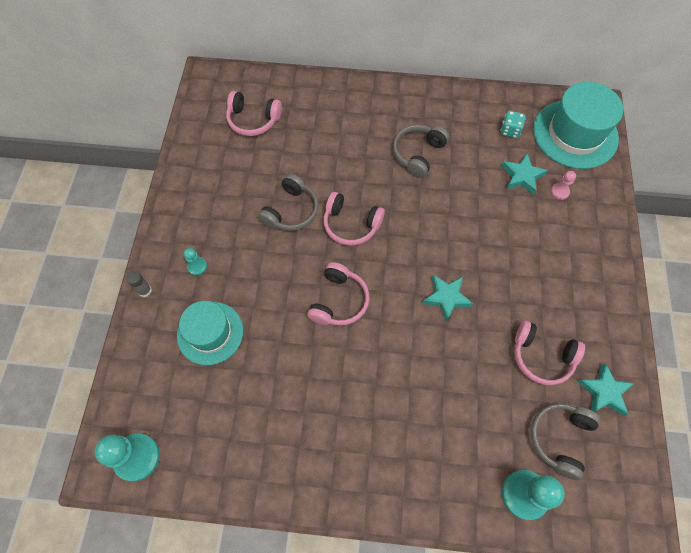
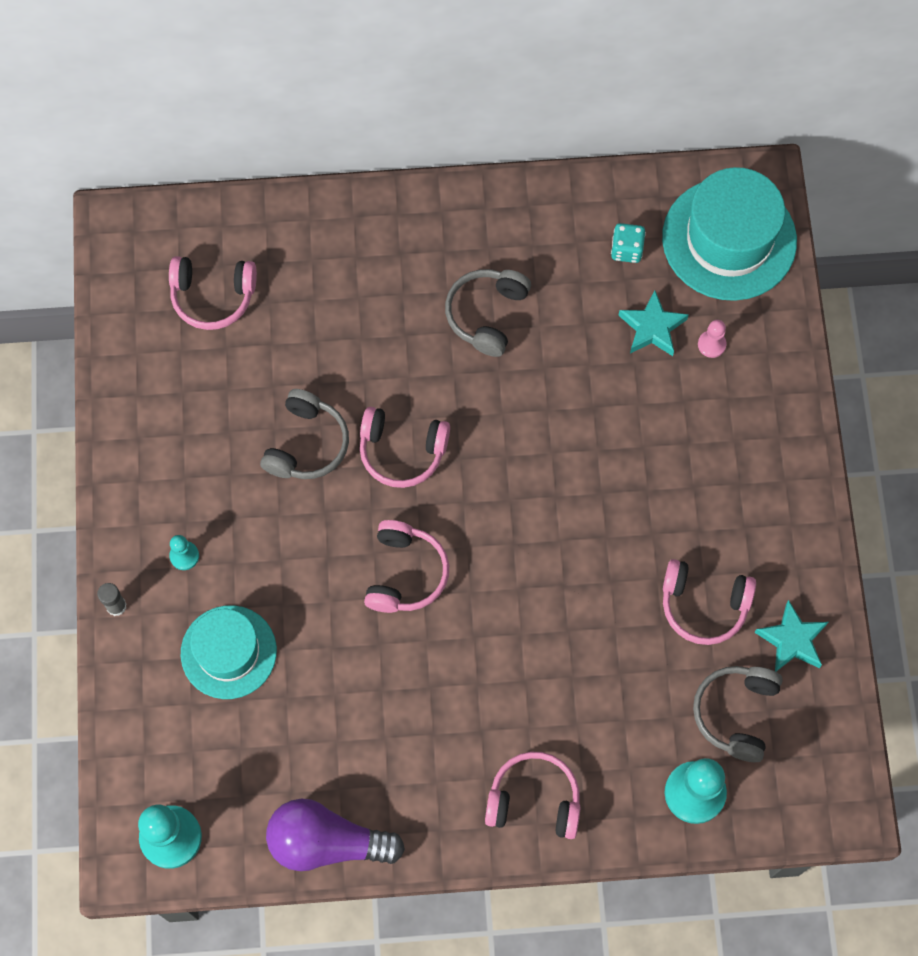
camera: 10 degrees left, 5 degrees up
(247, 482) = (327, 842): none -> purple light bulb
(403, 478) = (534, 800): none -> pink headphones
(446, 297) = (560, 542): turquoise star -> none

